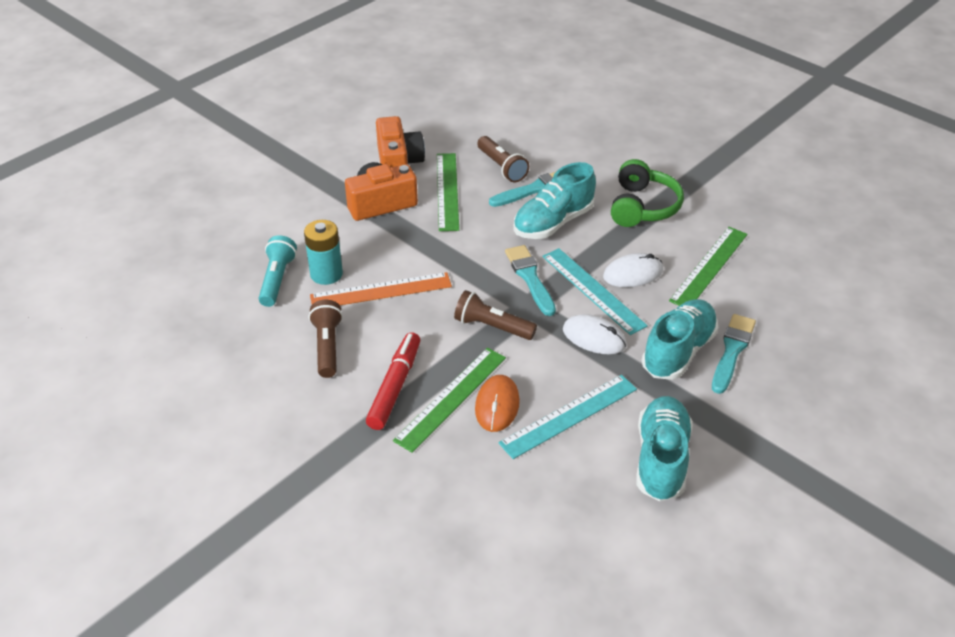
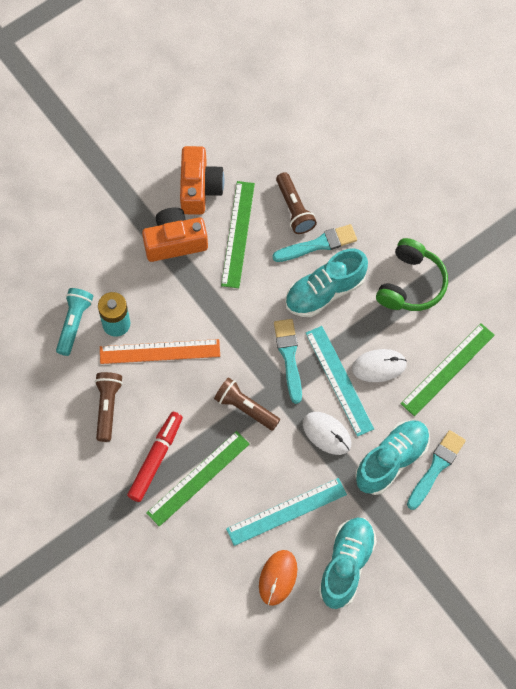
camera: 10 degrees right, 25 degrees up
(497, 405) = (232, 491): orange mouse -> orange mouse (278, 577)

